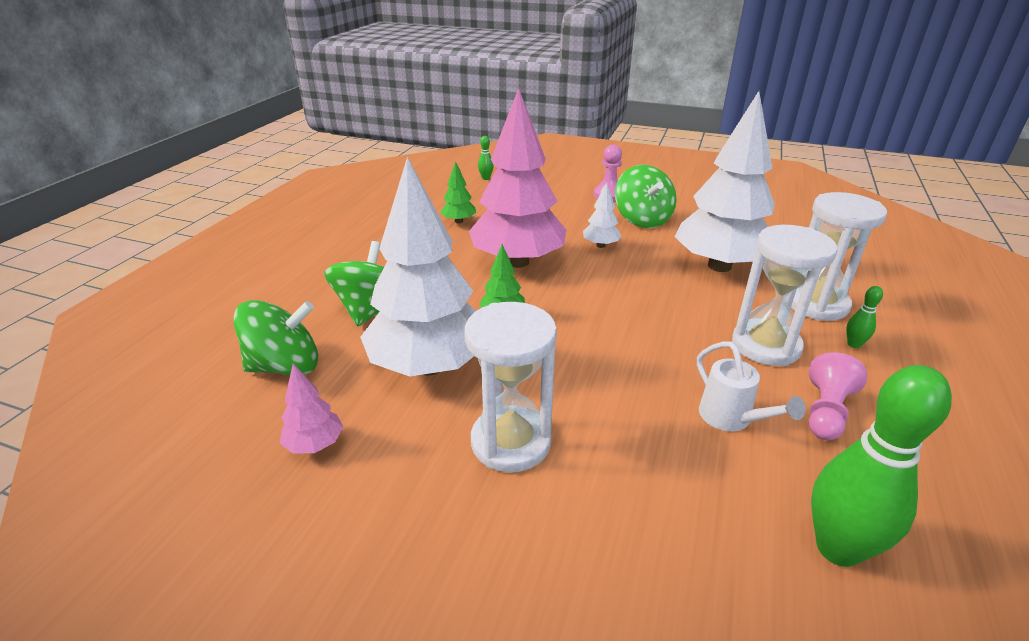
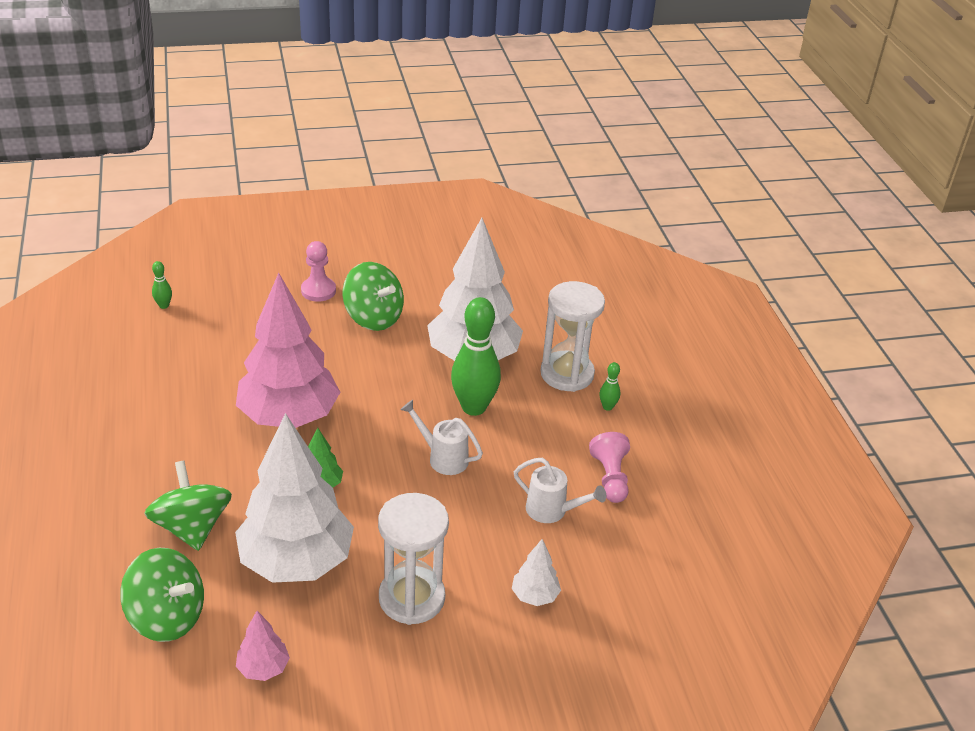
camera: 35 degrees left, 5 degrees up
(285, 366) = (167, 617): green spinning top -> green spinning top turned 75 degrees clockwise
(459, 221) = (186, 383): green tree -> none
(600, 245) = (354, 367): white tree -> white tree (534, 596)
(636, 332) = (443, 458): none -> white watering can
(765, 345) = (547, 433): white hourglass -> none
(838, 548) = (651, 577): green bowling pin -> green bowling pin (474, 407)

